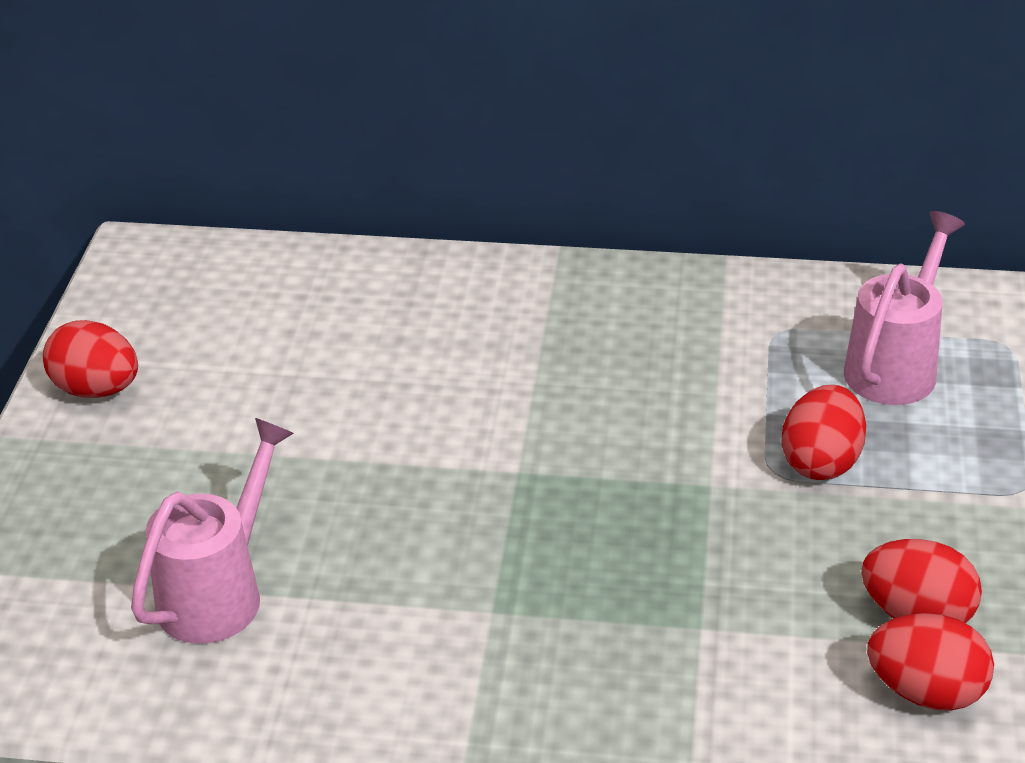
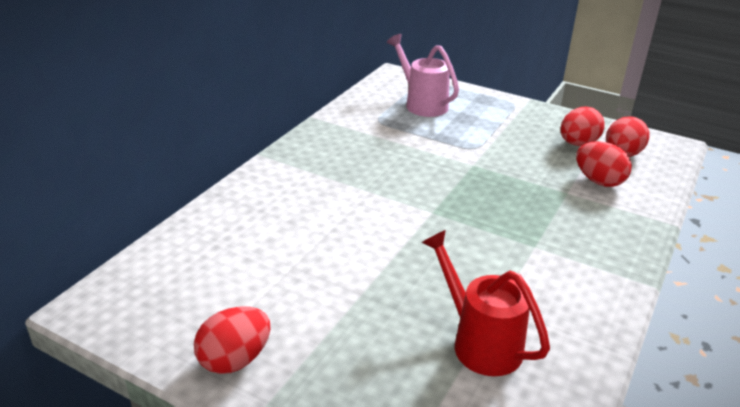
camera: 70 degrees left, 5 degrees down
(219, 593) = (480, 342): pink watering can -> red watering can
(821, 462) = (474, 136): red egg -> red egg (599, 181)

